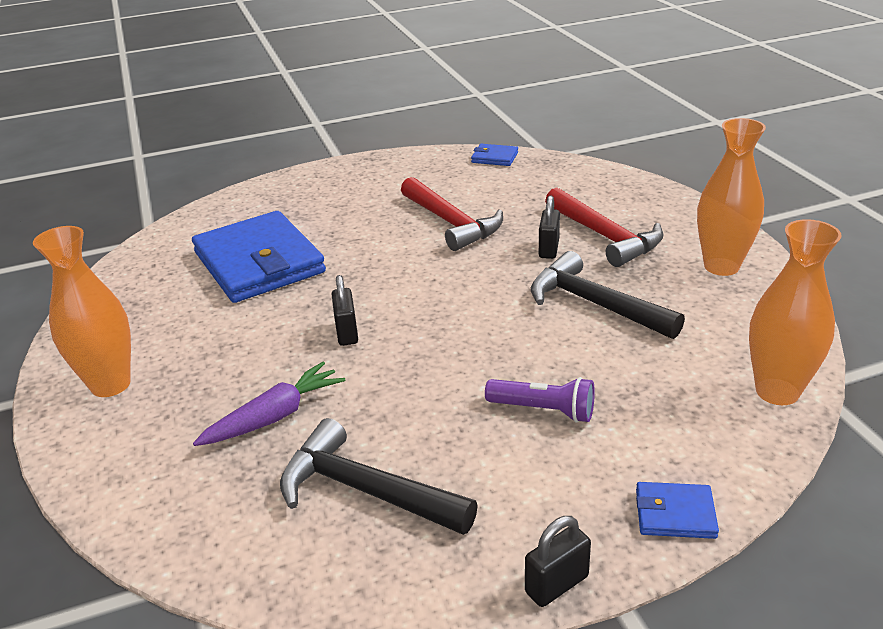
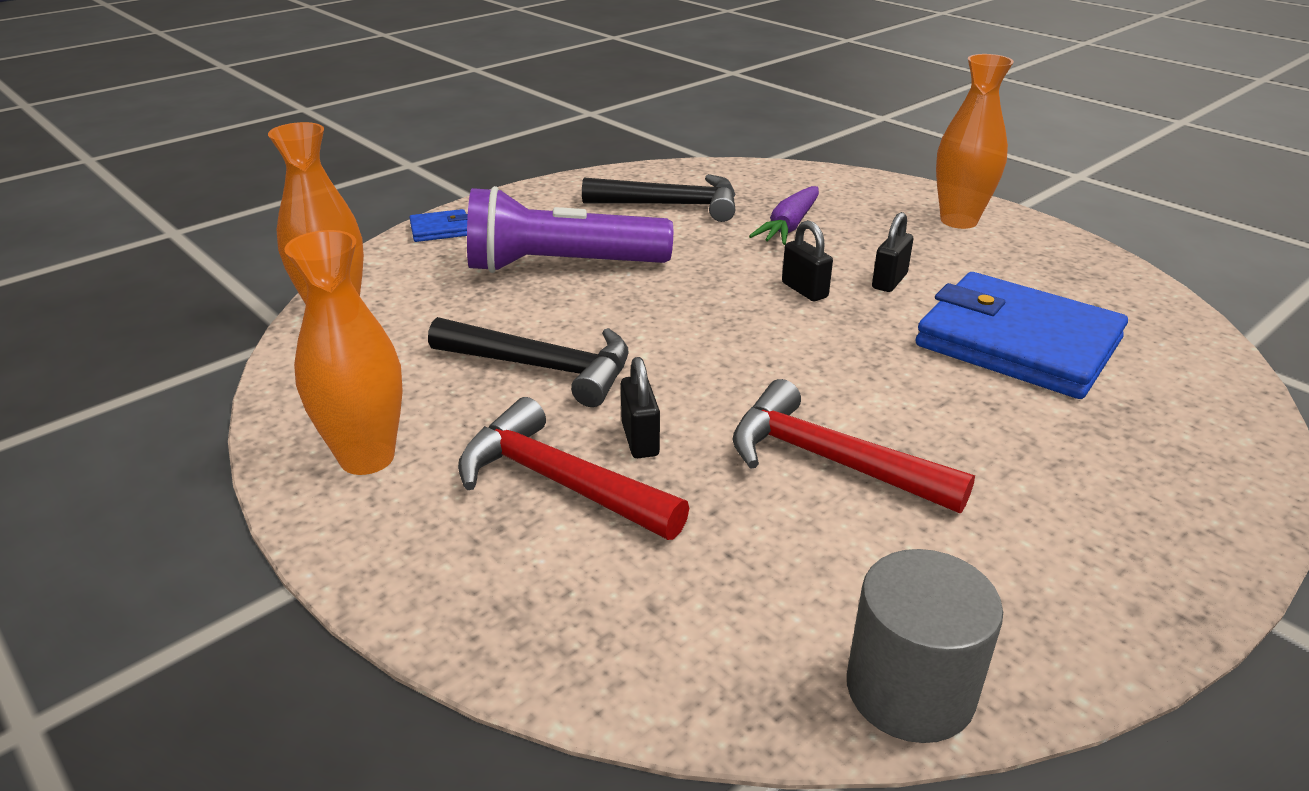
camera: 155 degrees right, 0 degrees up
(494, 158) = (910, 690): blue wallet -> grey cylinder
(543, 410) = (561, 266): purple flashlight -> purple flashlight, size x1.99
(556, 584) = (516, 193): black padlock -> black padlock (889, 281)

